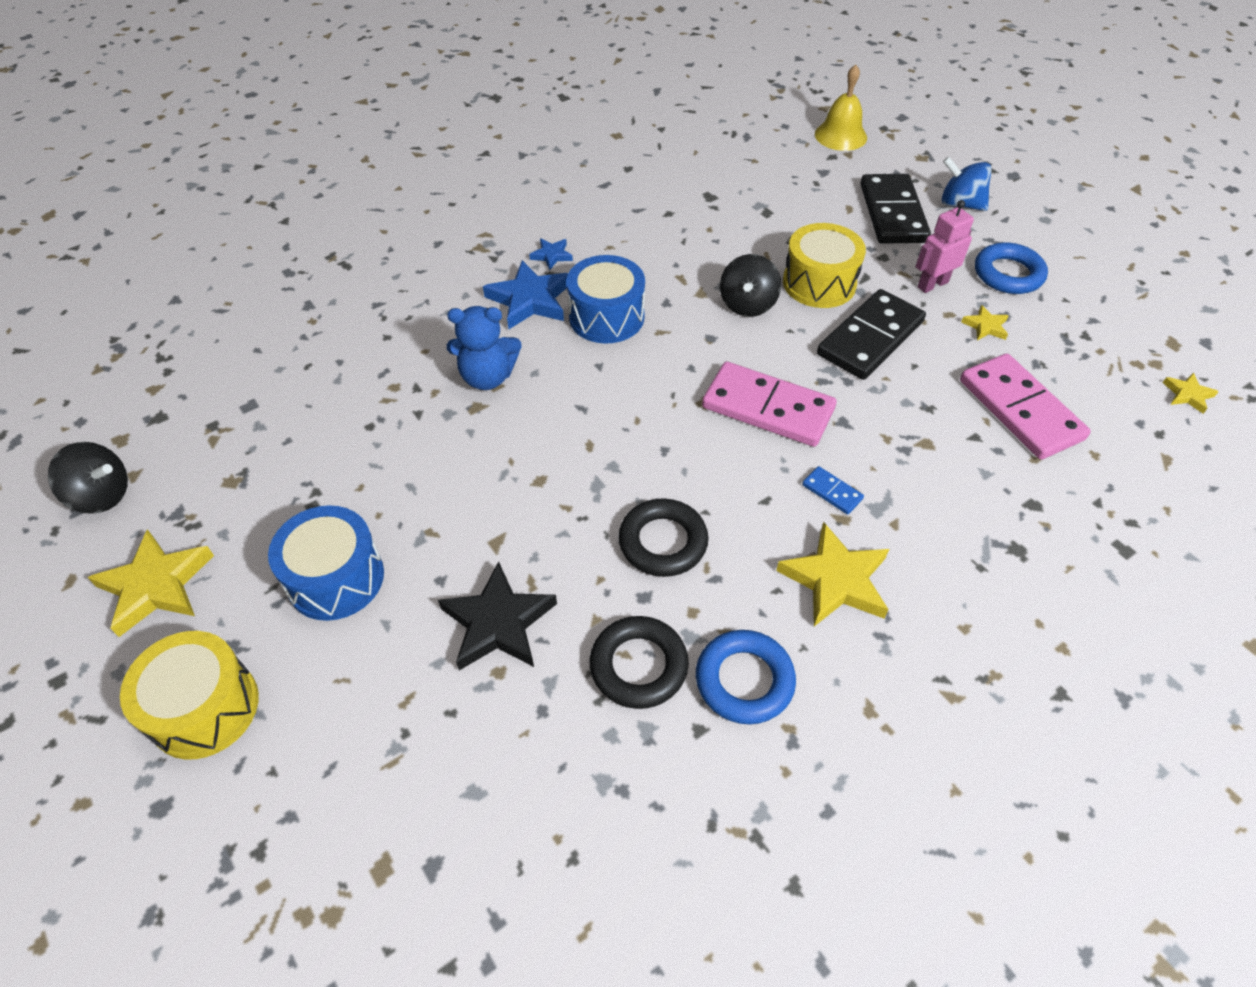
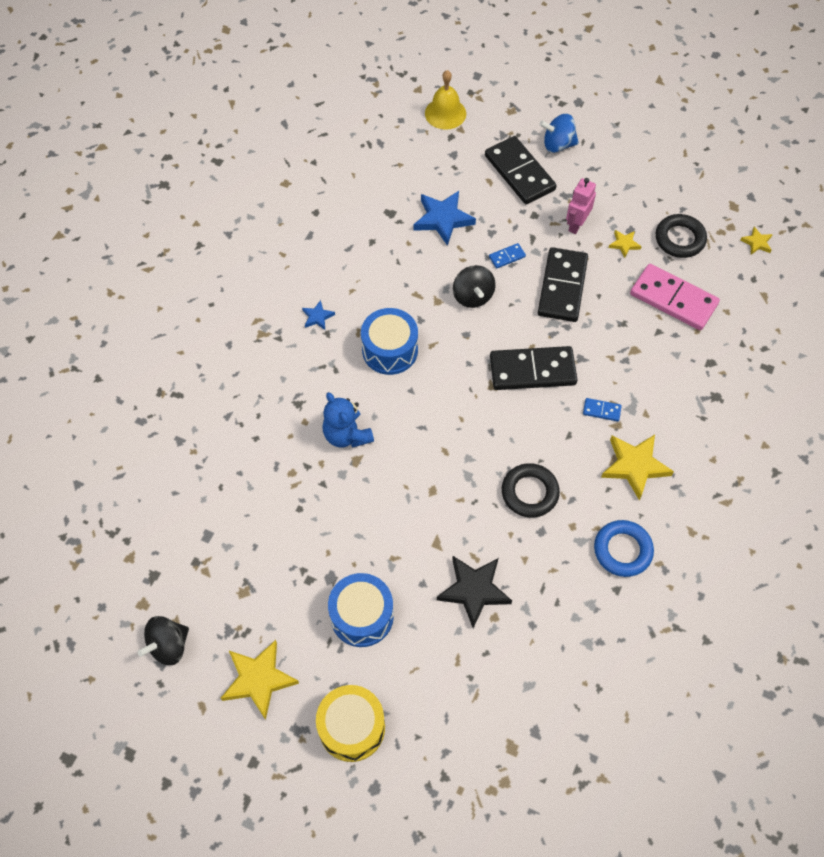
camera: 30 degrees left, 10 degrees up
(102, 495) = (169, 646): black spinning top -> black spinning top turned 150 degrees clockwise
(487, 377) = (347, 435): blue teddy bear -> blue teddy bear turned 90 degrees clockwise
(530, 300) = (330, 361): blue star -> blue star (443, 219)
(638, 666) = (564, 572): black ring -> black ring (679, 239)
(767, 408) = (532, 371): pink domino -> black domino
(819, 283) = (507, 257): yellow drum -> blue domino
(1008, 274) = (617, 194): blue ring -> none

